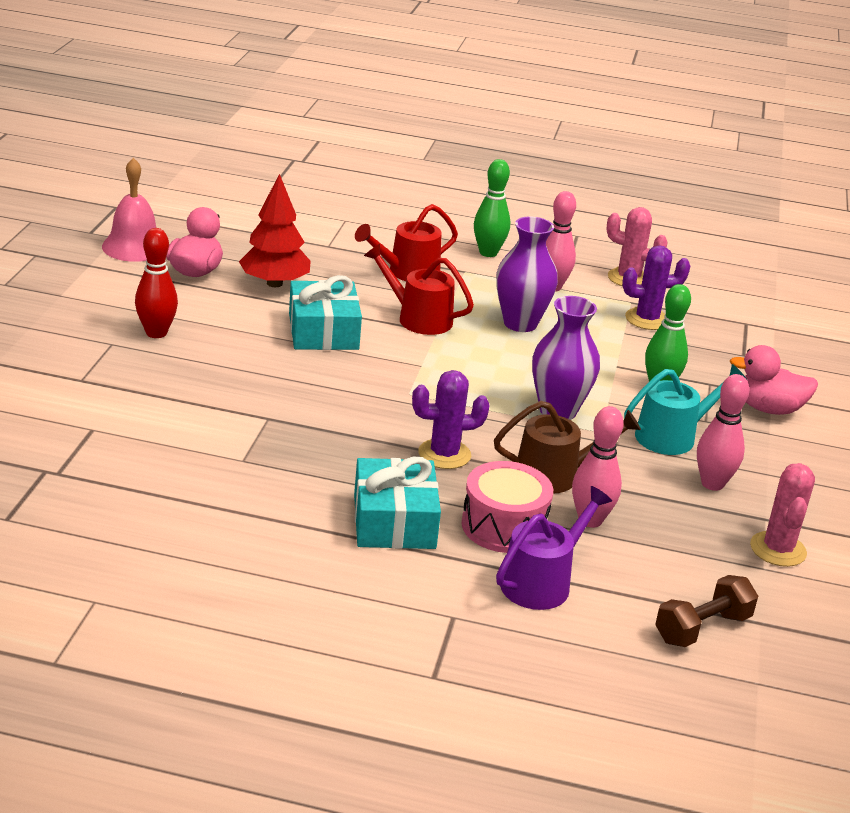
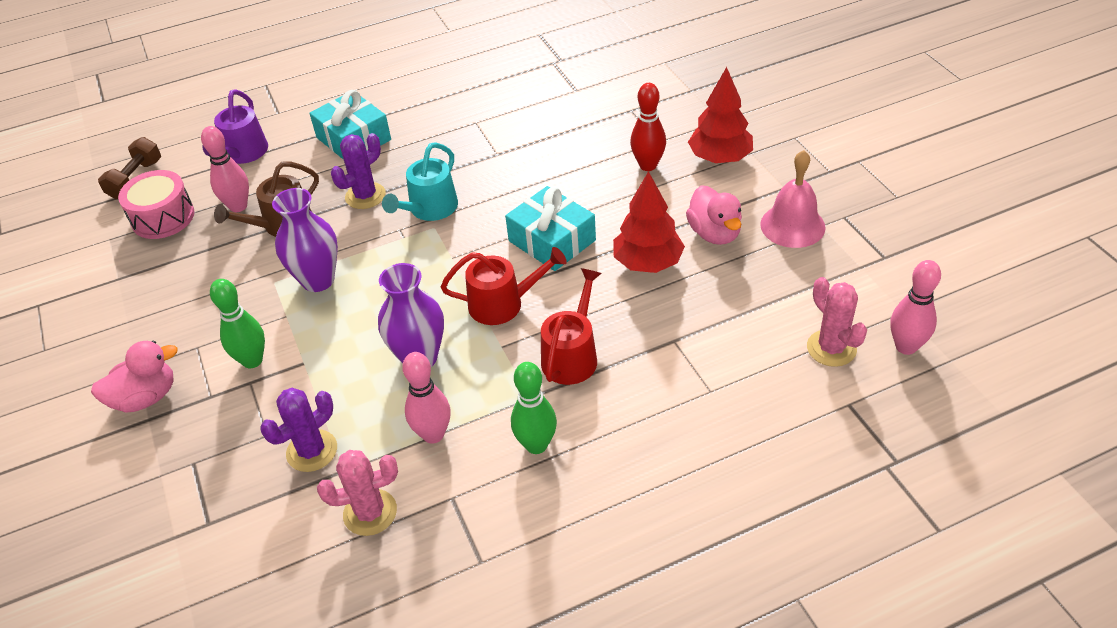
camera: 150 degrees right, 15 degrees up
(91, 305) = (720, 158): none -> red tree
(504, 526) = (289, 172): pink drum -> pink drum (163, 217)
(672, 436) = (217, 311): turquoise watering can -> turquoise watering can (430, 209)
(712, 484) = (167, 285): pink bowling pin -> pink bowling pin (906, 346)
(778, 549) = (101, 258): pink cactus -> pink cactus (831, 348)

